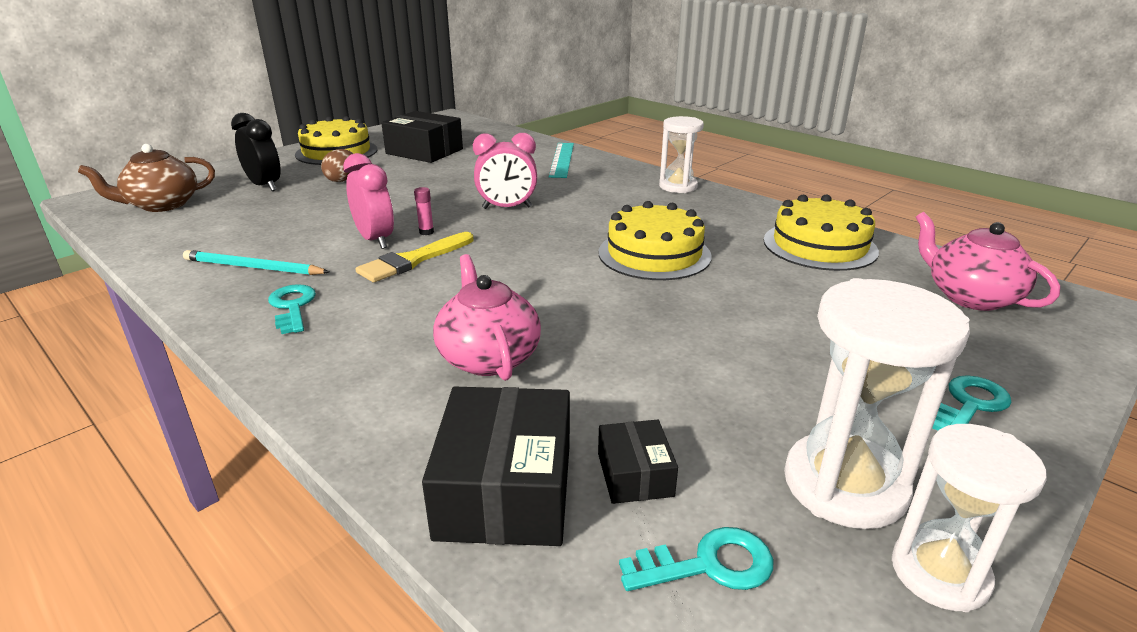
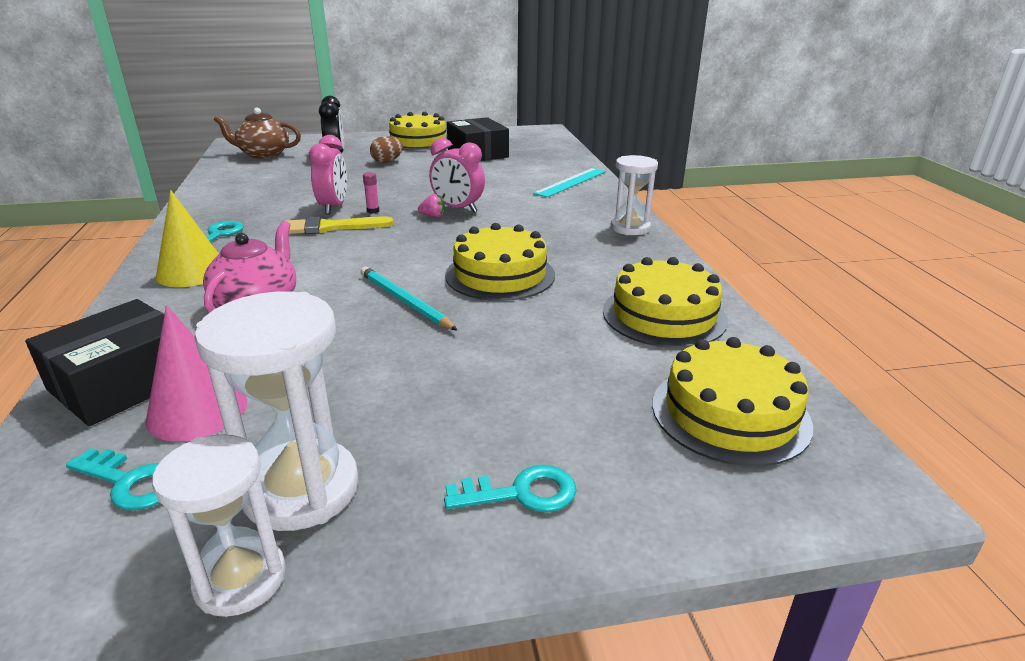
camera: 35 degrees right, 0 degrees up
(253, 267) = (241, 205): turquoise pencil -> turquoise pencil (404, 301)
(344, 354) = (192, 272): none -> yellow cone
(497, 221) = (433, 216): none -> pink strawberry
(635, 474) = (197, 410): black box -> pink cone
(970, 297) = (730, 413): pink teapot -> yellow cake

